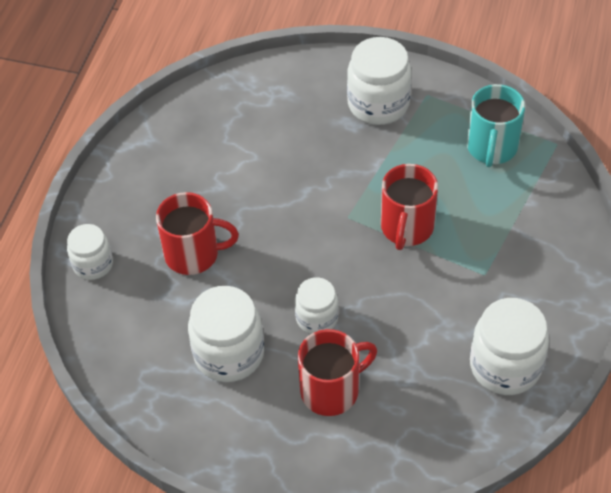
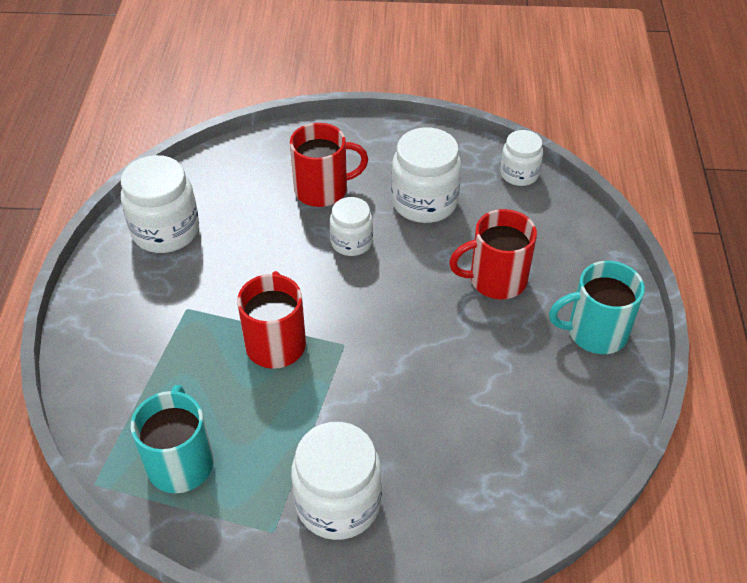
camera: 165 degrees right, 5 degrees down
(93, 264) = (591, 254): white jar -> white jar (519, 174)
(132, 192) = (595, 332): none -> turquoise mug
(331, 390) = (323, 190): red mug -> red mug turned 150 degrees counterclockwise

